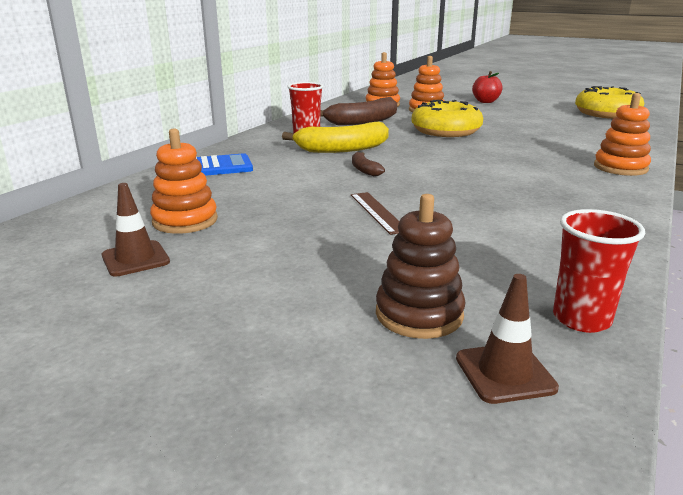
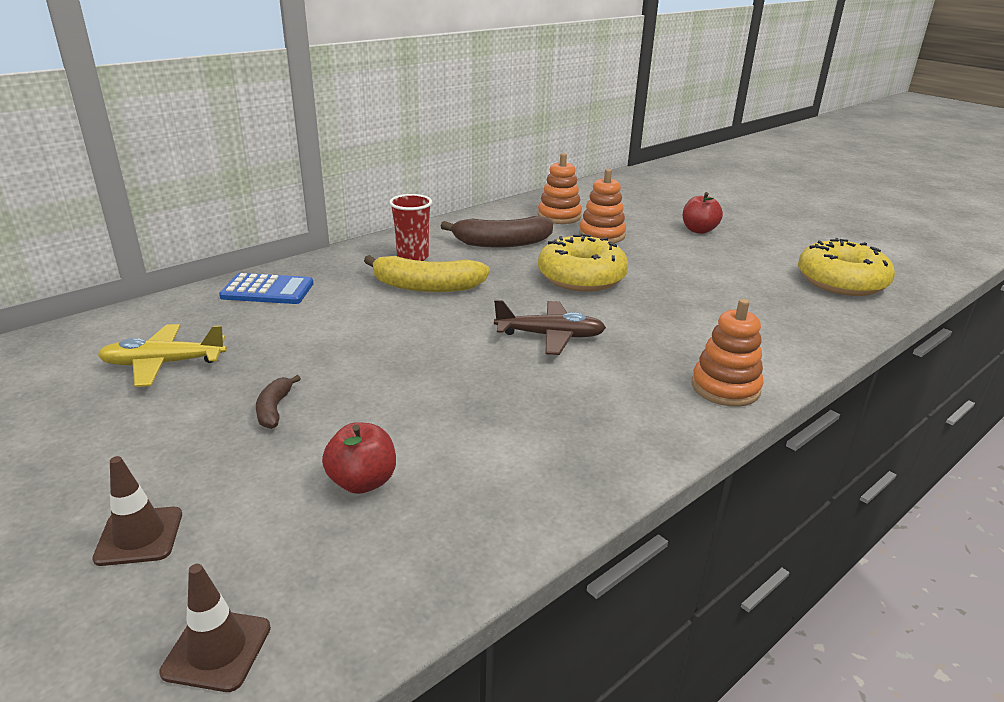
camera: 20 degrees right, 5 degrees up
(135, 259) = (74, 404): brown traffic cone -> brown traffic cone (139, 536)
(185, 221) = (163, 364): orange stacking toy -> yellow plane
(364, 170) = (412, 326): brown banana -> brown banana (274, 409)
(377, 212) = (352, 396): brown ruler -> none
(419, 314) = (228, 550): brown stacking toy -> none
(461, 255) = (362, 482): none -> red apple
(472, 161) = (550, 336): none -> brown plane
(581, 319) = (373, 608): red cup -> none

